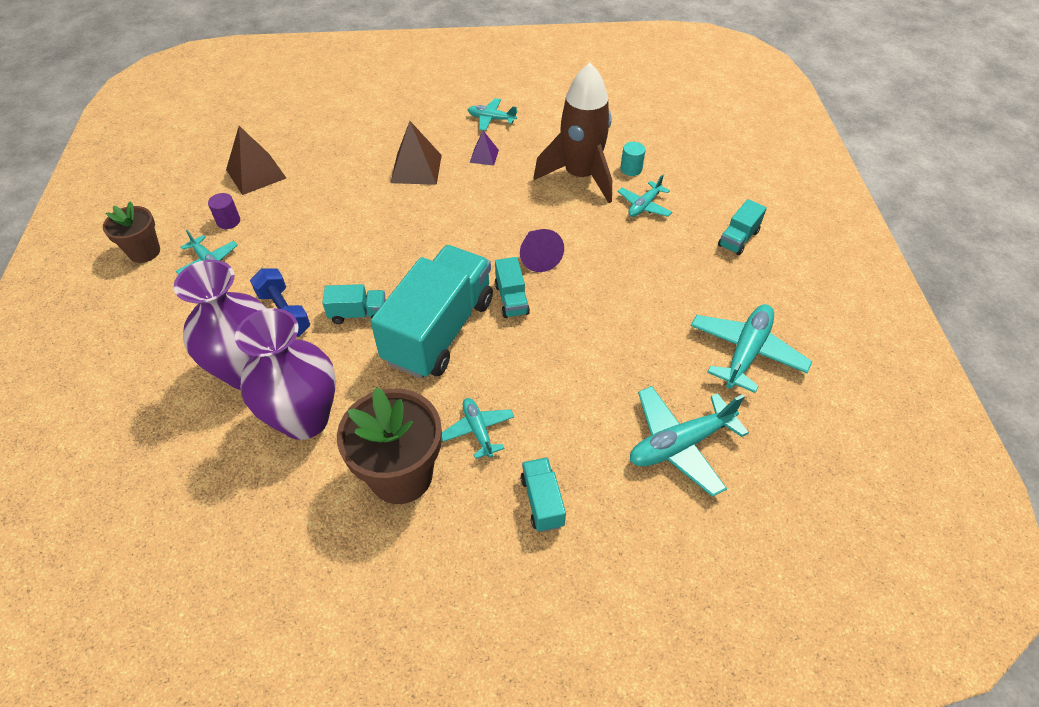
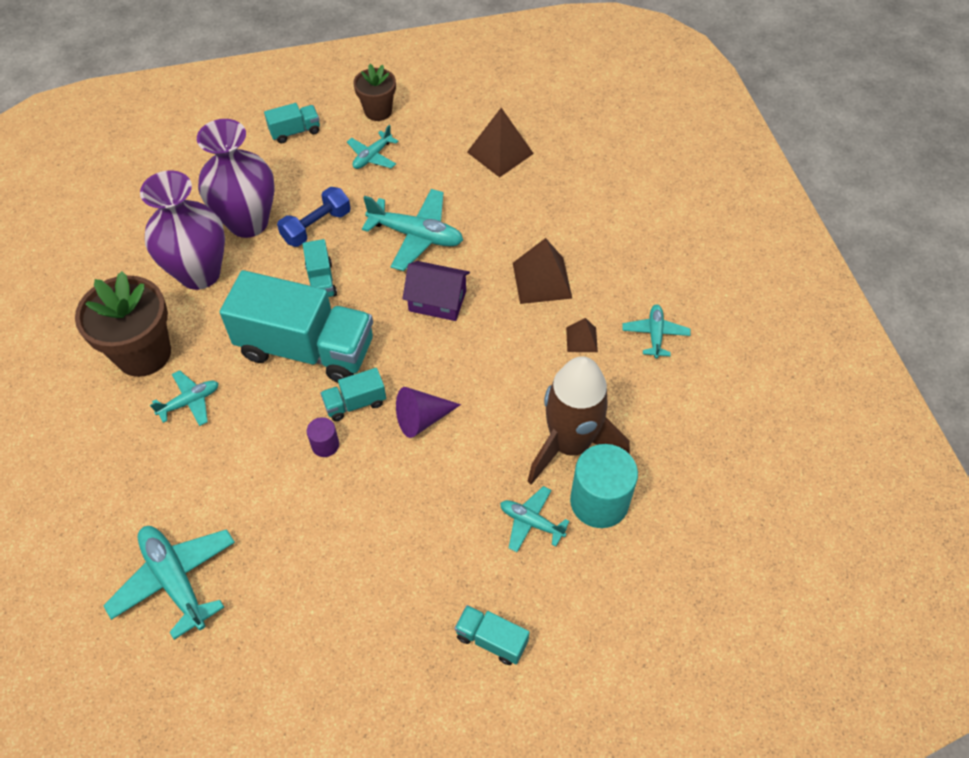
camera: 80 degrees right, 5 degrees up
(228, 221) = (427, 153): purple cylinder -> purple cylinder (325, 445)
(415, 234) = (437, 301): none -> purple house
(484, 156) = (581, 339): purple pyramid -> brown pyramid
(542, 501) = (114, 464): turquoise truck -> turquoise truck (295, 132)
(631, 169) = (599, 501): turquoise cylinder -> turquoise cylinder, size x2.05
(746, 352) = (301, 648): turquoise plane -> turquoise plane (416, 236)

